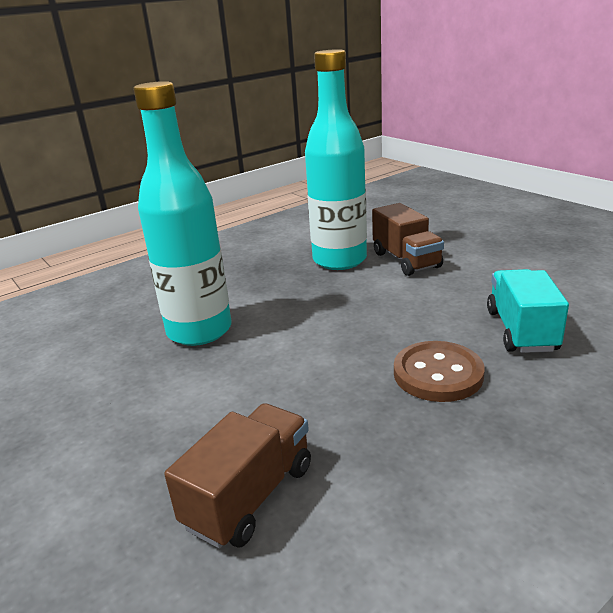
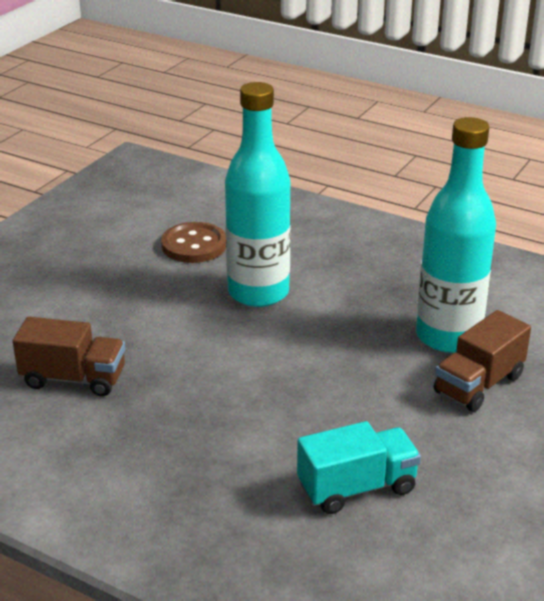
camera: 65 degrees right, 5 degrees up
(438, 374) = (252, 441): brown button -> brown button (194, 245)

